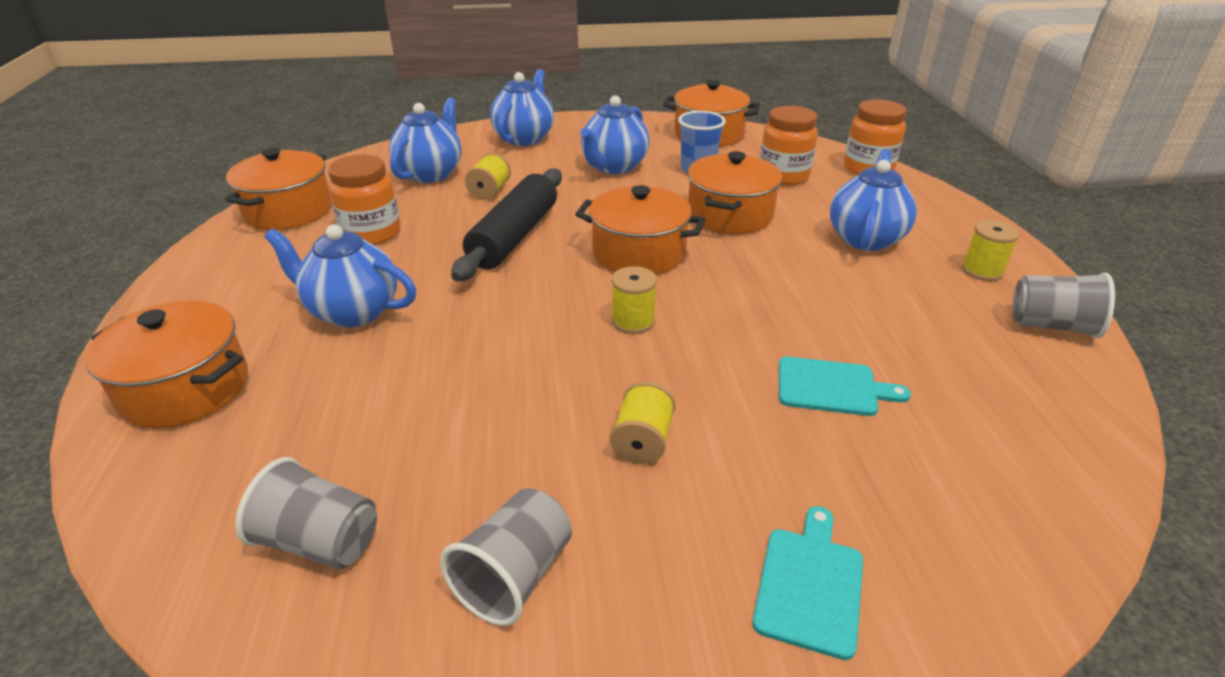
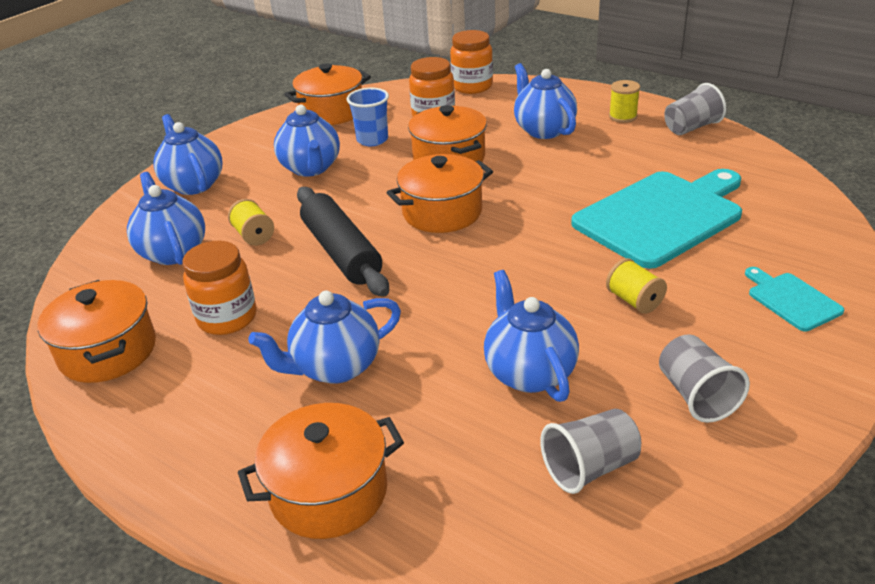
camera: 45 degrees left, 0 degrees up
(442, 424) = (529, 372): none -> blue teapot
(633, 321) = (516, 250): yellow spool -> none
(832, 387) = (661, 216): turquoise cutting board -> turquoise cutting board, size x2.20

